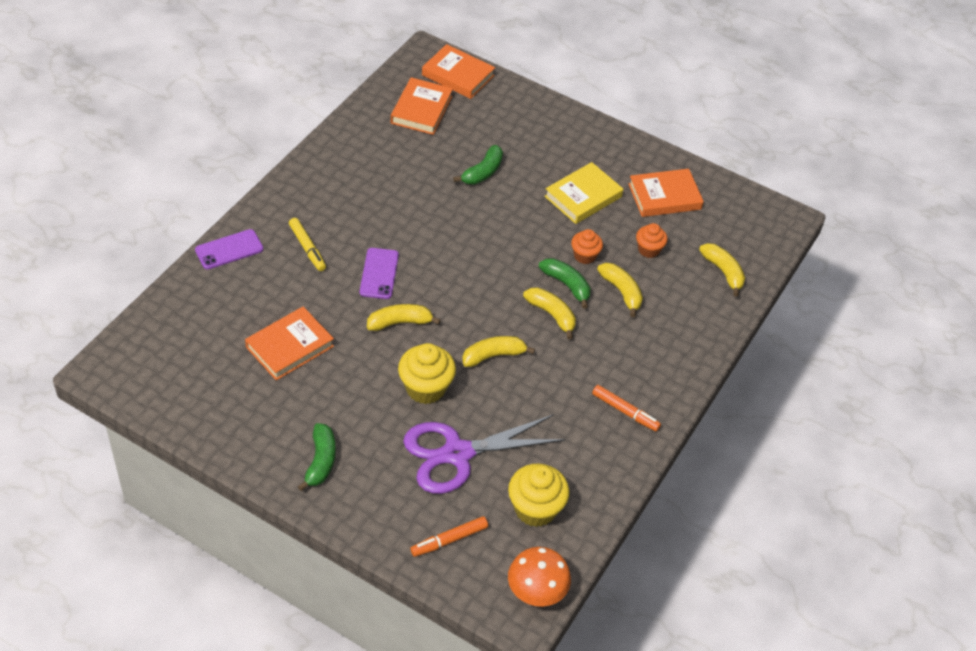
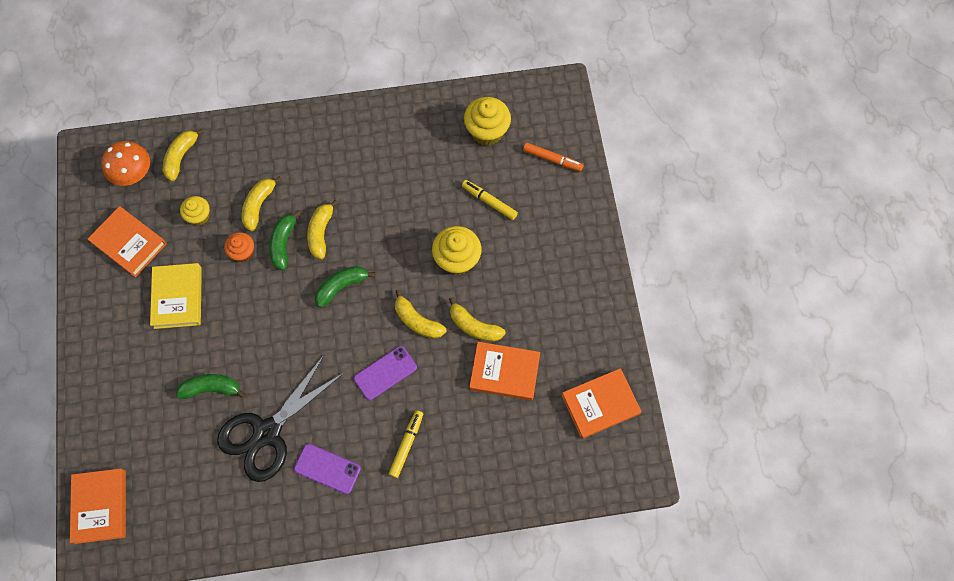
camera: 125 degrees left, 20 degrees up
(229, 250) = (460, 499): purple phone -> purple phone (327, 468)
(320, 461) = (570, 272): green banana -> green banana (342, 286)
(412, 181) = (267, 432): none -> black scissors
(421, 110) = (173, 498): orange book -> orange book (600, 404)
(457, 454) = (489, 201): purple scissors -> yellow marker
(493, 355) = (391, 241): yellow banana -> yellow banana (474, 326)
(536, 592) = (540, 92): orange mushroom -> orange mushroom (134, 174)
(583, 197) = (178, 297): yellow book -> yellow book turned 75 degrees clockwise
(625, 412) = (366, 134): orange marker -> none
(648, 250) = (199, 216): orange cupcake -> yellow cupcake

